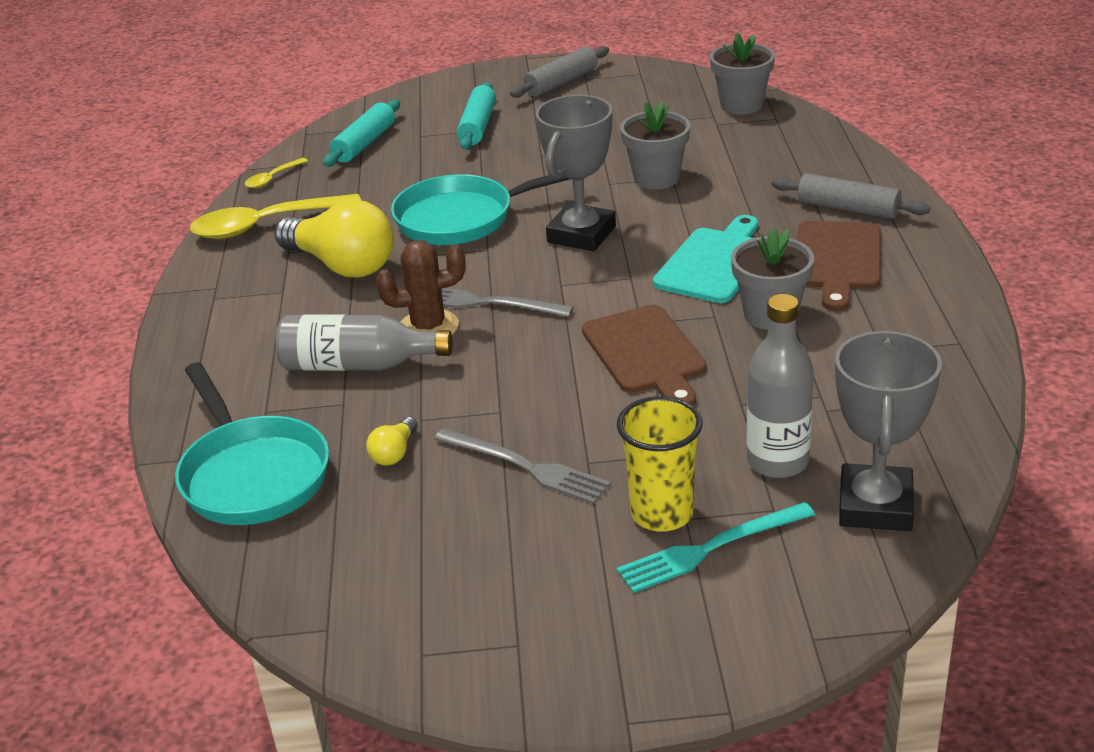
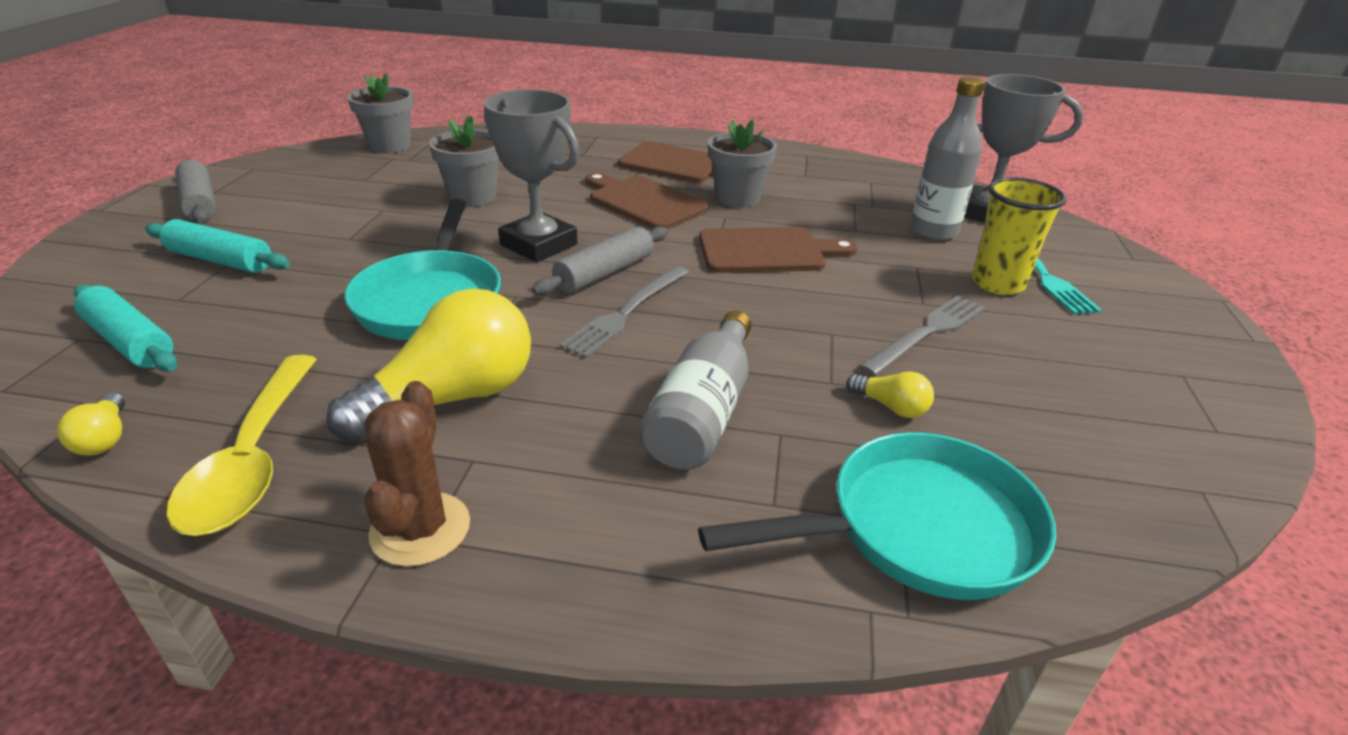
camera: 80 degrees left, 0 degrees up
(272, 178) = (105, 438): yellow spoon -> yellow light bulb
(428, 327) = (650, 353): brown cactus -> brown cactus (420, 529)
(714, 263) = (644, 202): turquoise cutting board -> brown cutting board
(848, 208) = (607, 148): grey rolling pin -> grey rolling pin (604, 273)

